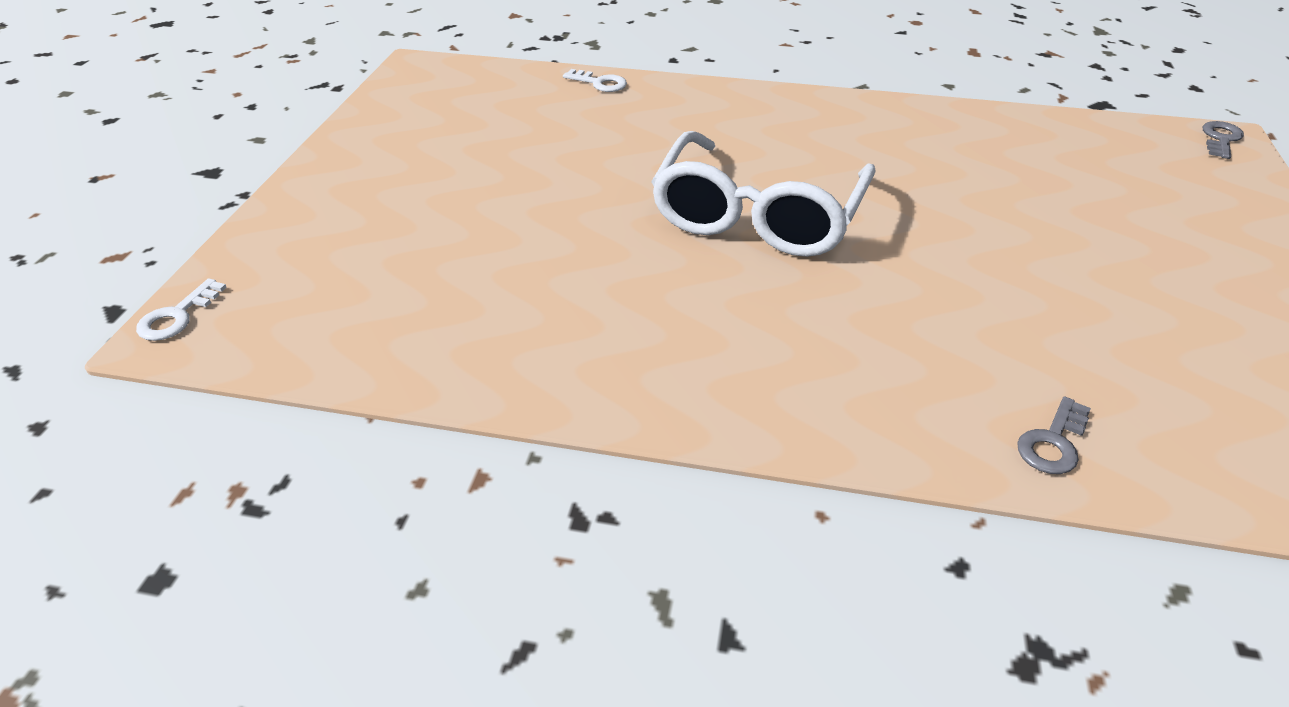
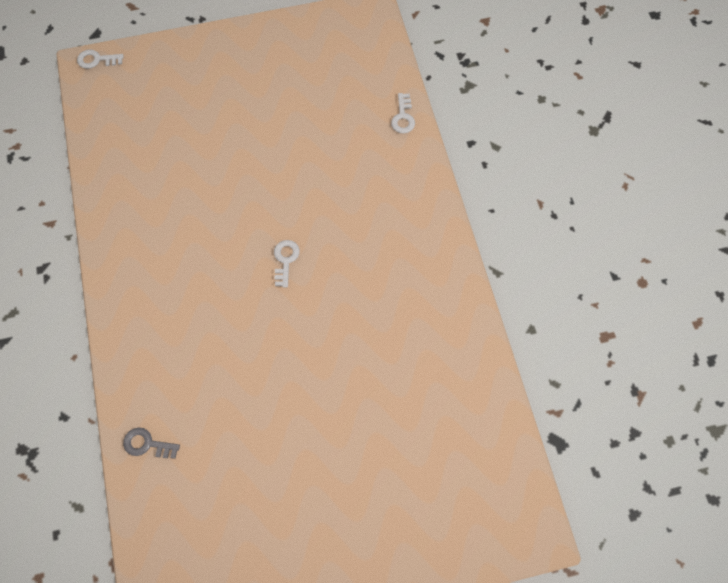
camera: 65 degrees right, 25 degrees up
(758, 215) = (285, 260): white glasses -> white key
(1220, 139) = (532, 530): grey key -> none

